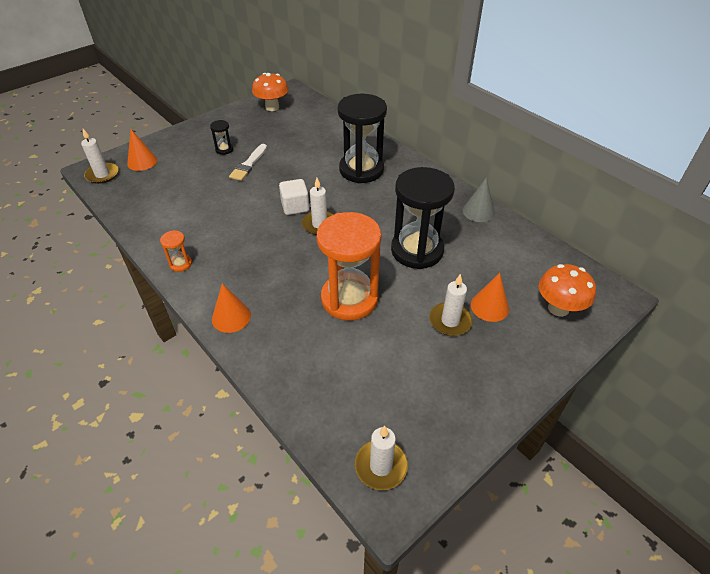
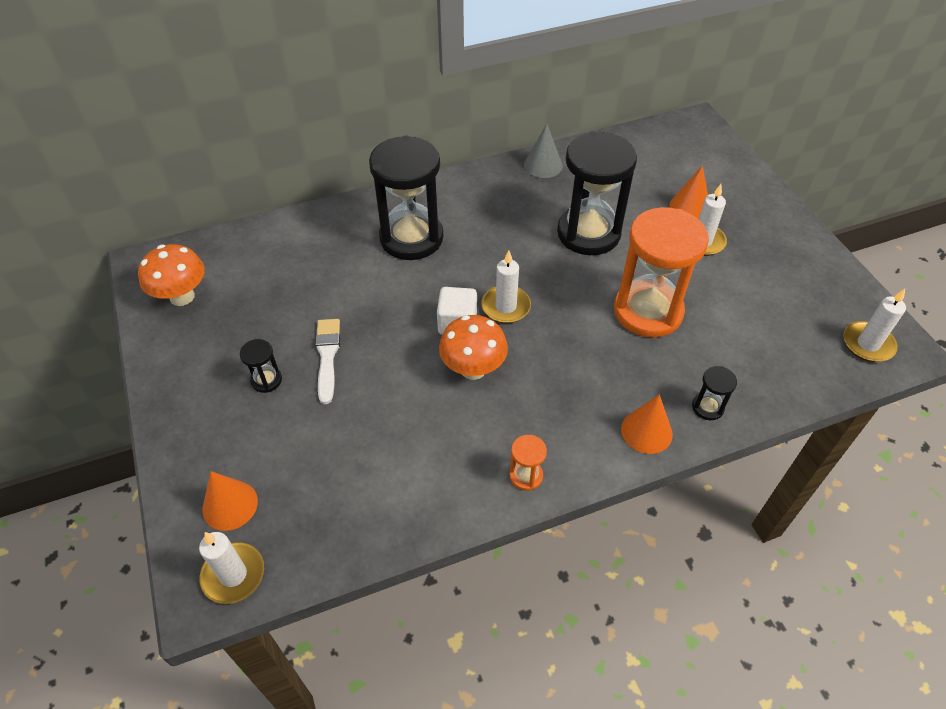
camera: 70 degrees left, 5 degrees up
(248, 164) = (327, 356): white brush -> white brush turned 135 degrees counterclockwise
(264, 350) = (707, 407): none -> black hourglass
(558, 308) = (704, 163): orange mushroom -> orange mushroom (473, 369)

